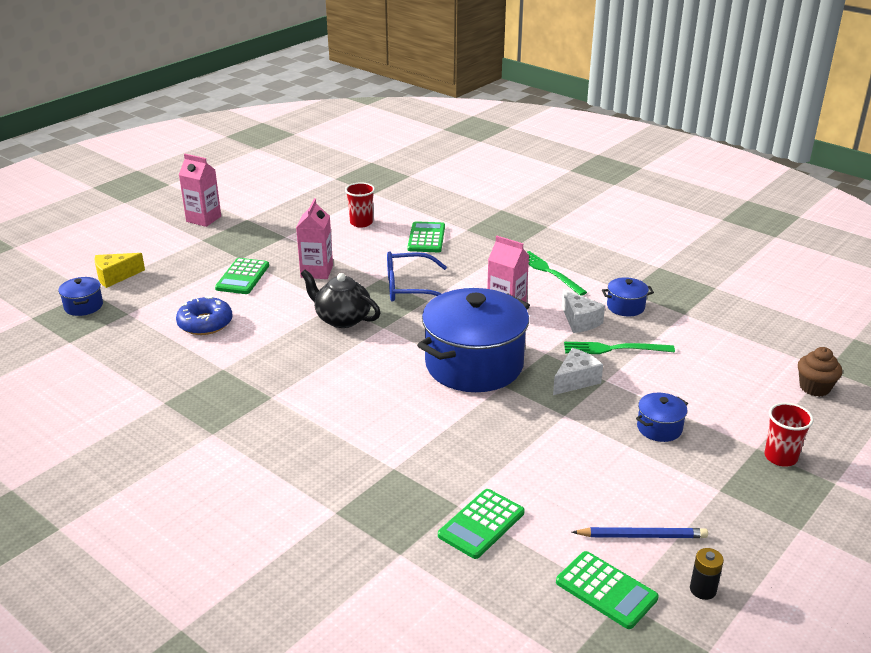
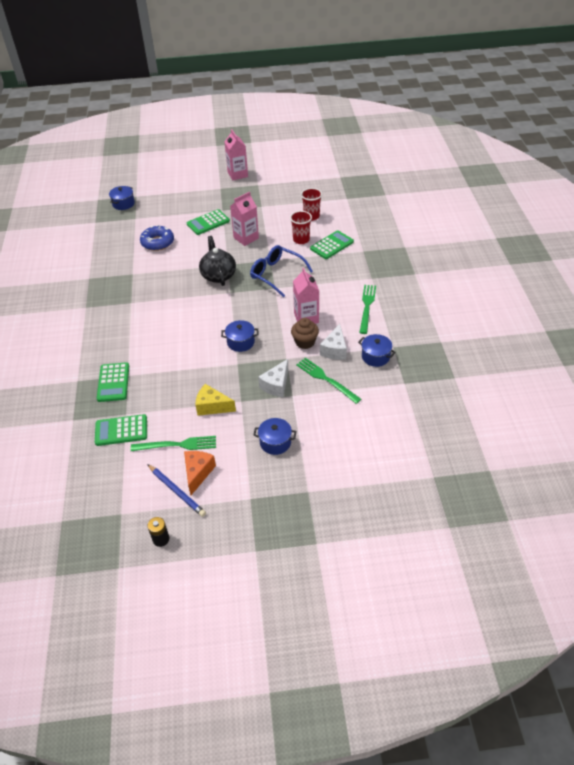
camera: 45 degrees right, 15 degrees up
(115, 277) = (156, 193): yellow cheese -> yellow cheese (212, 406)
(474, 365) = (241, 342): blue pot -> blue pot, size x0.42
(568, 495) = (177, 445): none -> green fork
(575, 380) = (276, 385): white cheese -> white cheese turned 120 degrees clockwise
(606, 590) = (122, 503): green calculator -> green calculator (113, 382)
(633, 504) = (198, 473): none -> orange cheese
(780, 457) = (311, 506): red cup -> red cup (301, 240)
(814, 387) = (404, 482): brown cupcake -> brown cupcake (305, 342)

